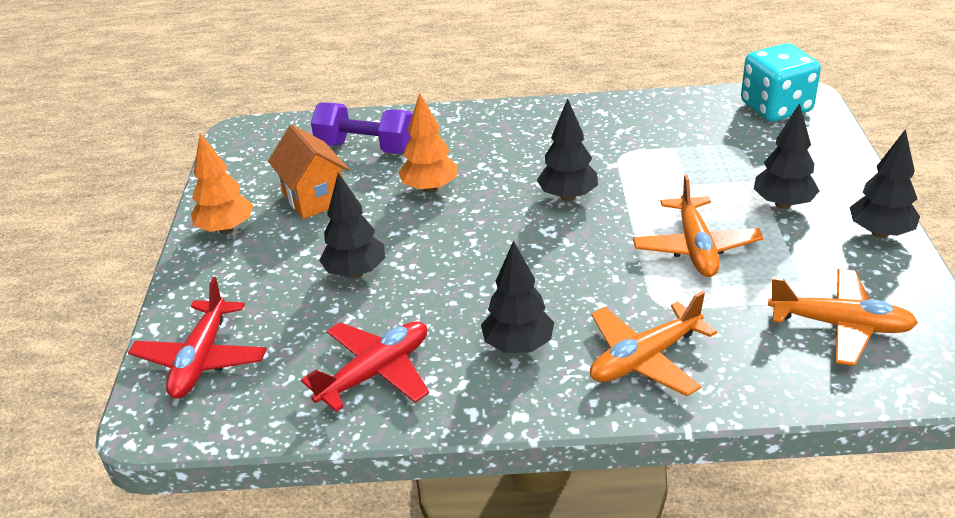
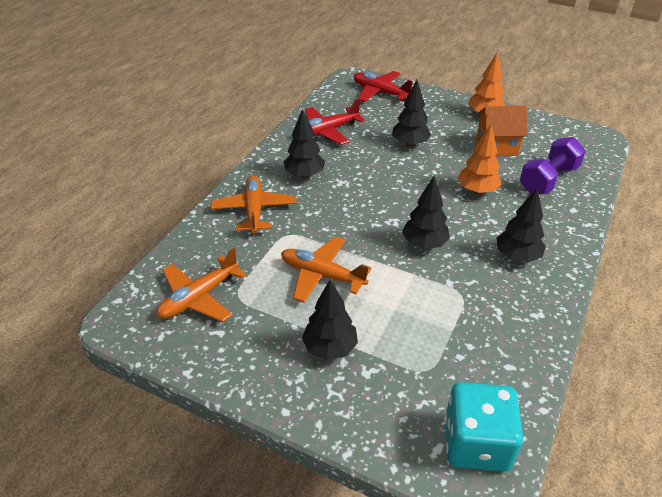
camera: 115 degrees right, 5 degrees up
(375, 373) = (327, 131): red plane -> red plane turned 75 degrees clockwise
(880, 233) = (252, 381): black tree -> black tree (517, 256)

